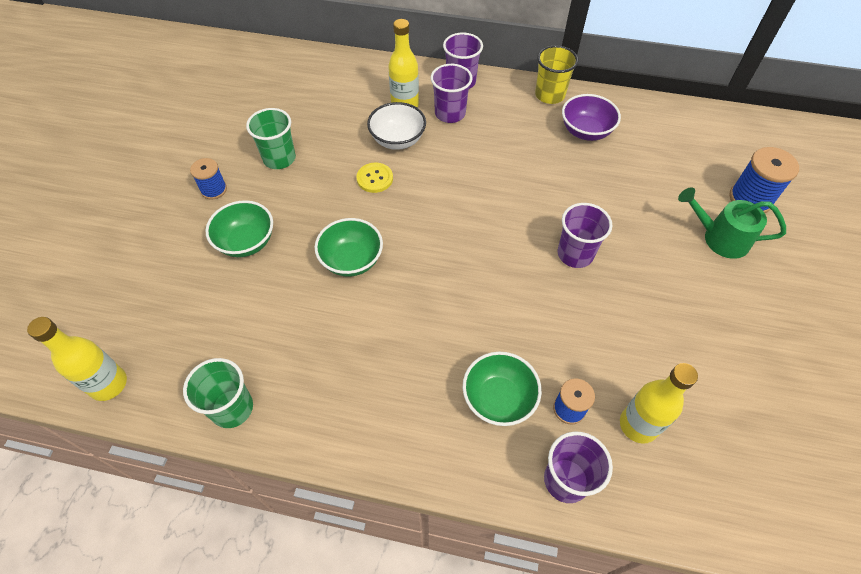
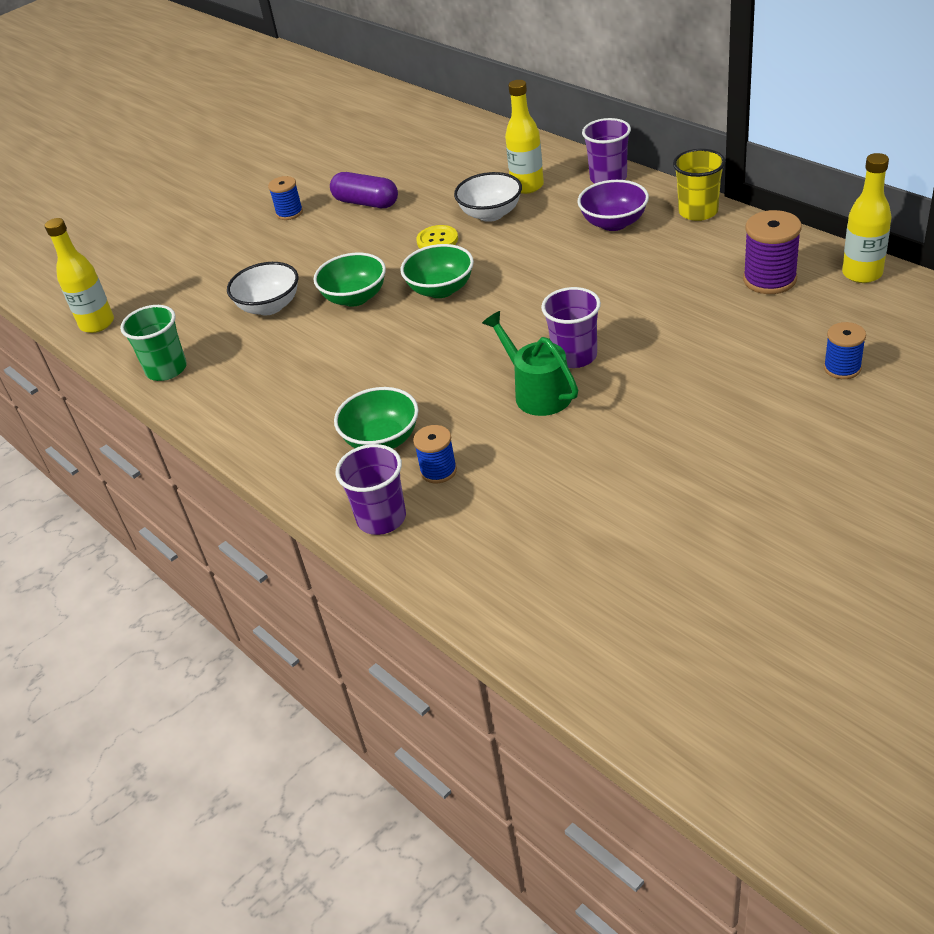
camera: 40 degrees right, 15 degrees down
(246, 242) = (280, 259): green bowl -> green bowl (441, 289)
(279, 158) = (366, 202): green cup -> purple capsule
(279, 297) = (269, 306): none -> white bowl
(450, 113) = (567, 204): purple cup -> none
(585, 131) = (704, 254): purple bowl -> purple bowl (614, 223)
(638, 425) = (492, 507): yellow bottle -> yellow bottle (862, 274)
(645, 140) = (769, 279): none -> purple spool
(719, 238) = (758, 391): green watering can -> green watering can (537, 392)
(750, 199) = (842, 368): blue spool -> blue spool, size x0.62

